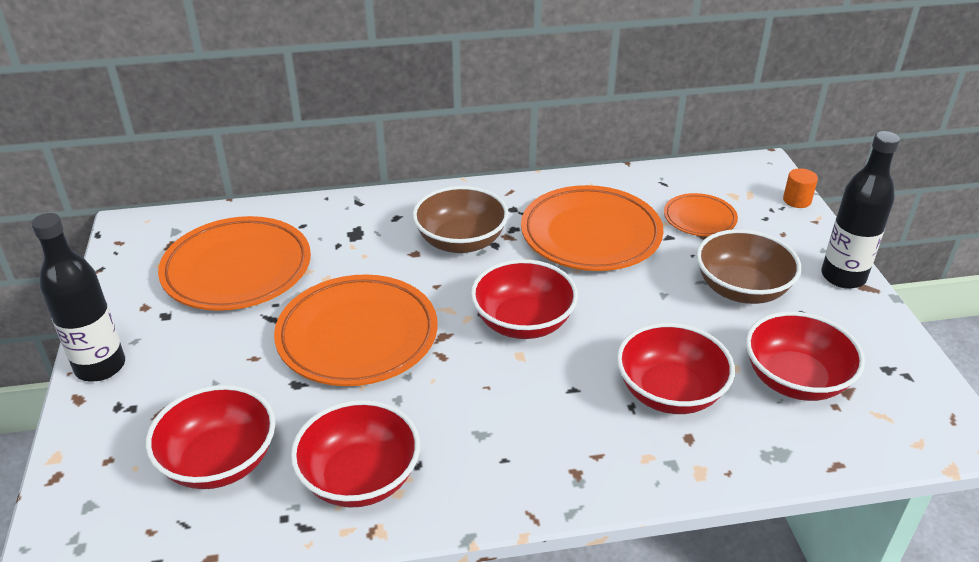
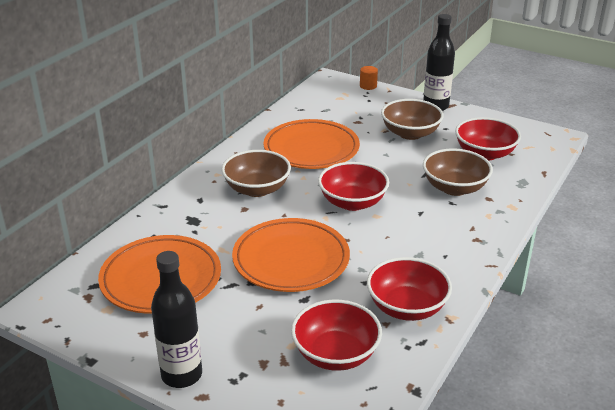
camera: 50 degrees left, 5 degrees down
(670, 392) = (454, 188): red bowl -> brown bowl
(699, 219) = (344, 115): orange plate -> none

